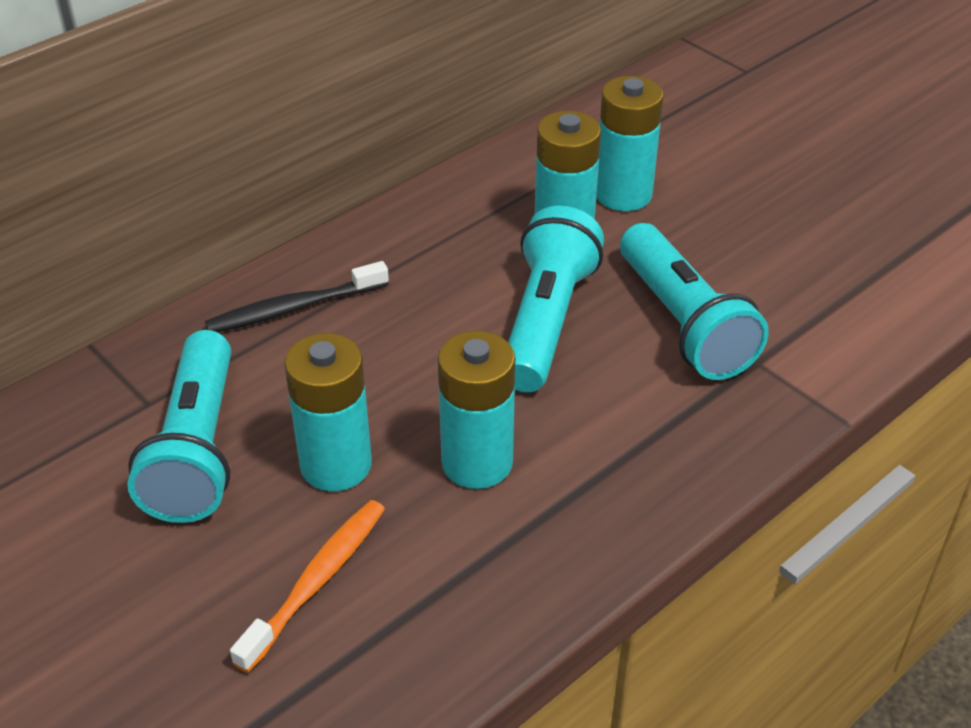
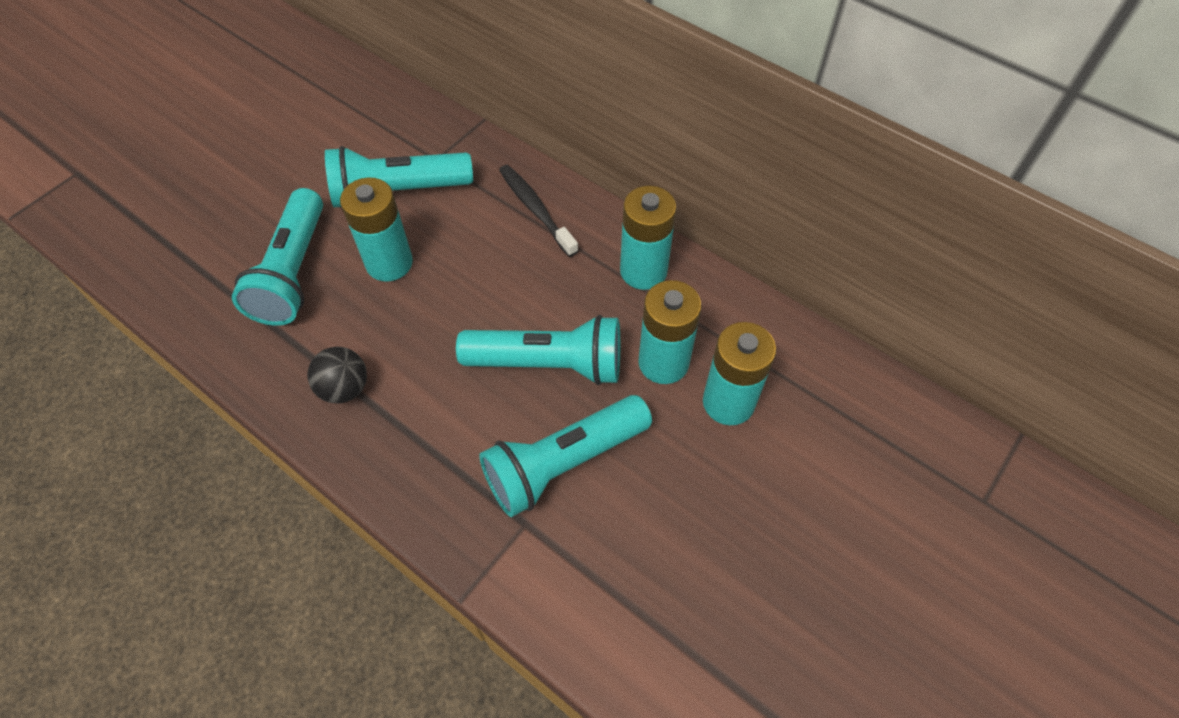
camera: 80 degrees right, 15 degrees up
(315, 582) = (293, 272): orange toothbrush -> turquoise flashlight
(477, 462) = (396, 340): turquoise battery -> turquoise battery (643, 271)
(545, 521) = (344, 388): none -> black ball

